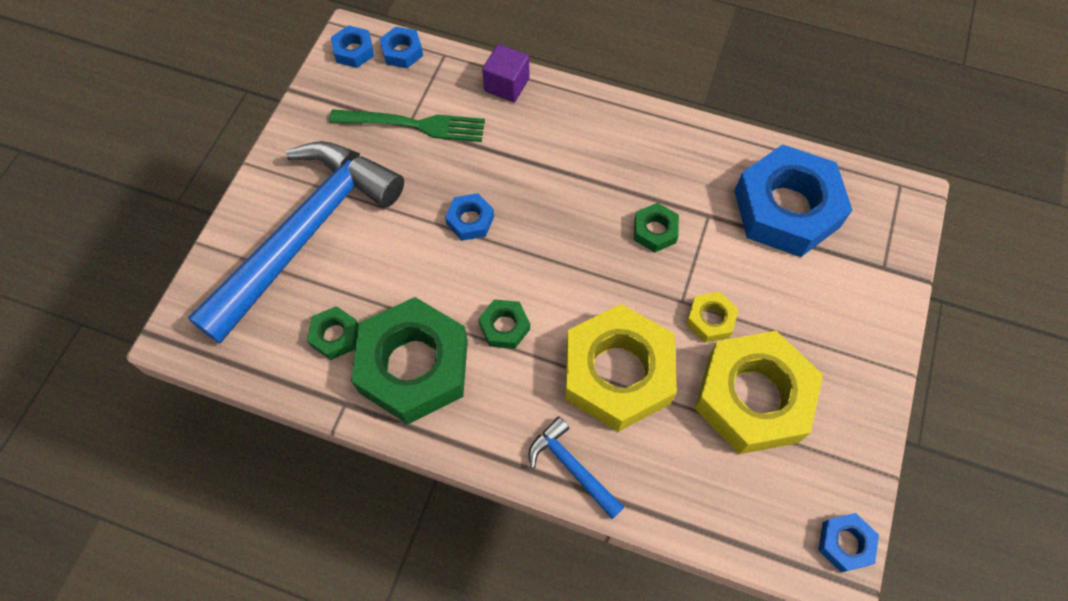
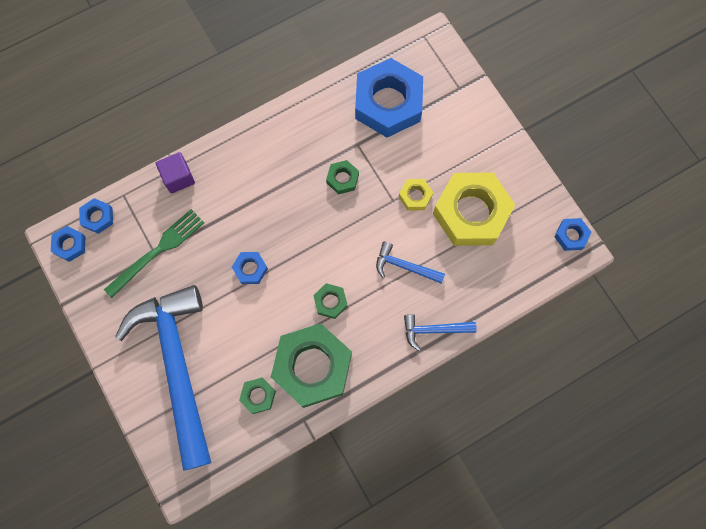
camera: 50 degrees left, 10 degrees up
(617, 373) = (404, 266): yellow nut -> blue hammer

